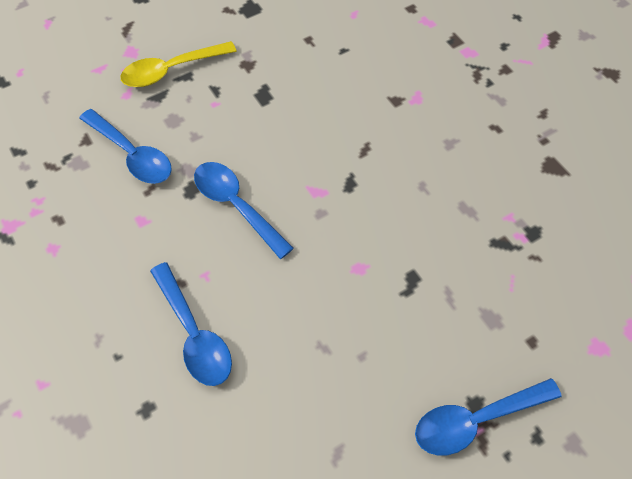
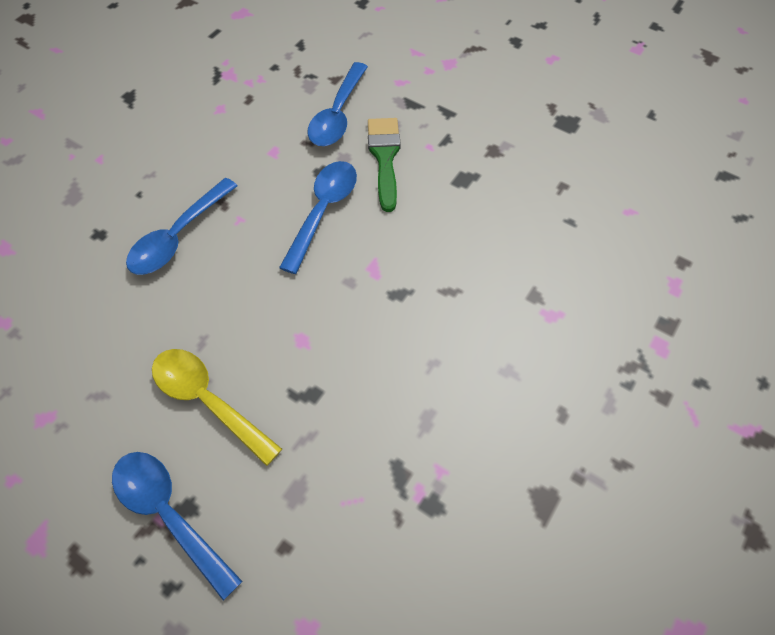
camera: 65 degrees right, 0 degrees up
(171, 70) = (447, 99): yellow spoon -> yellow spoon (208, 400)
(206, 139) = (384, 157): none -> green brush

